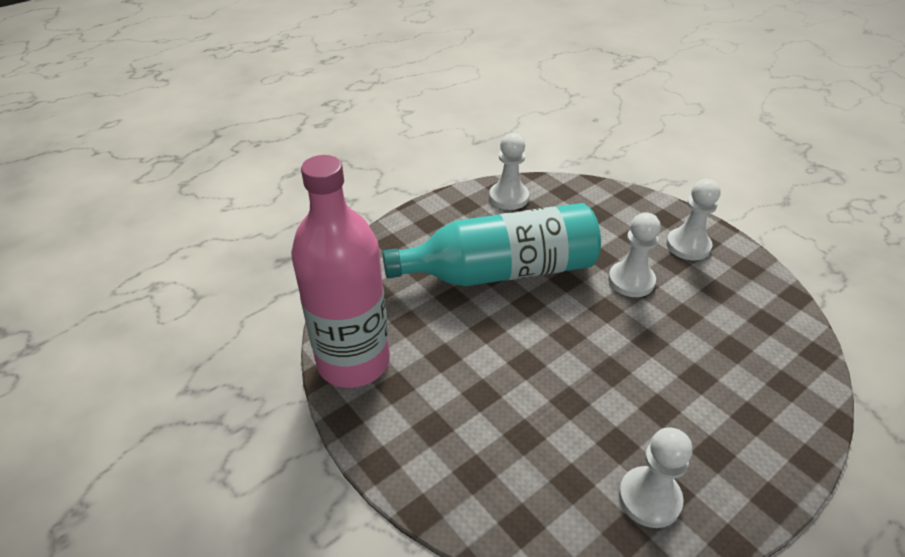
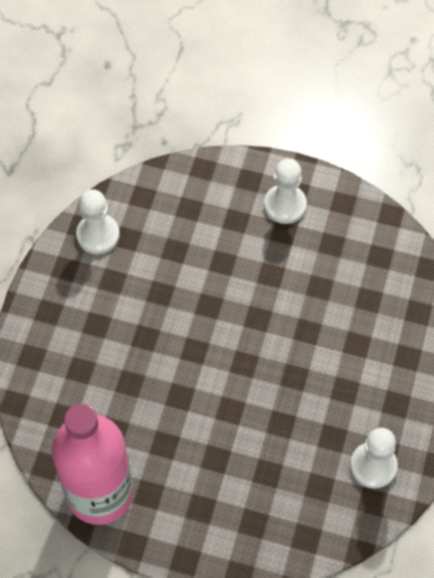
camera: 35 degrees left, 20 degrees up
(501, 271) = (151, 329): turquoise bottle -> none
(631, 281) = (260, 275): white pawn -> none

